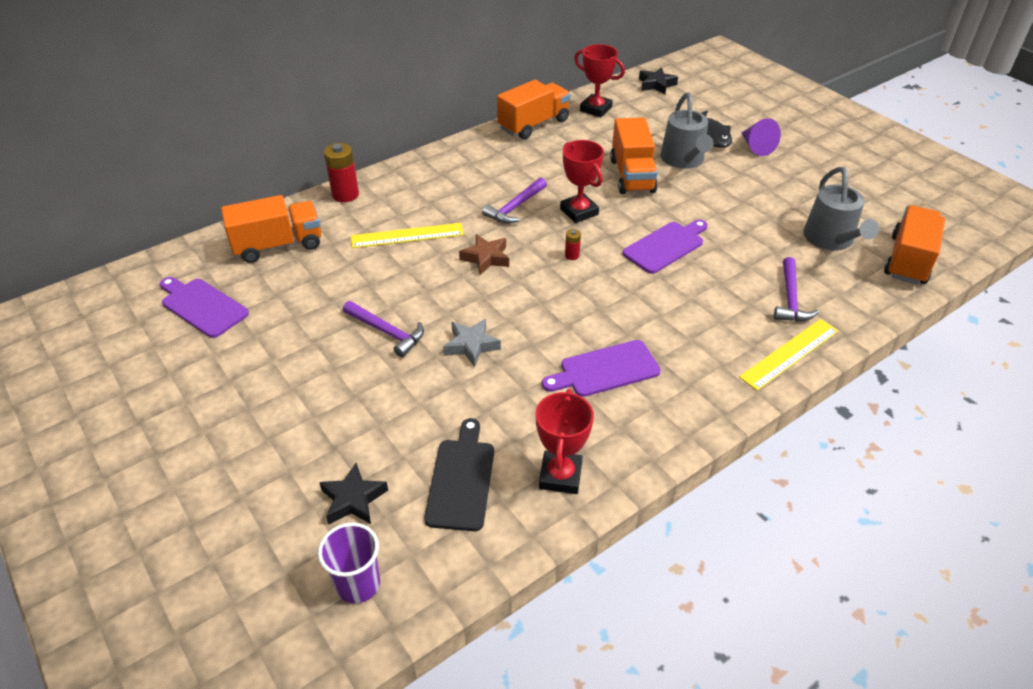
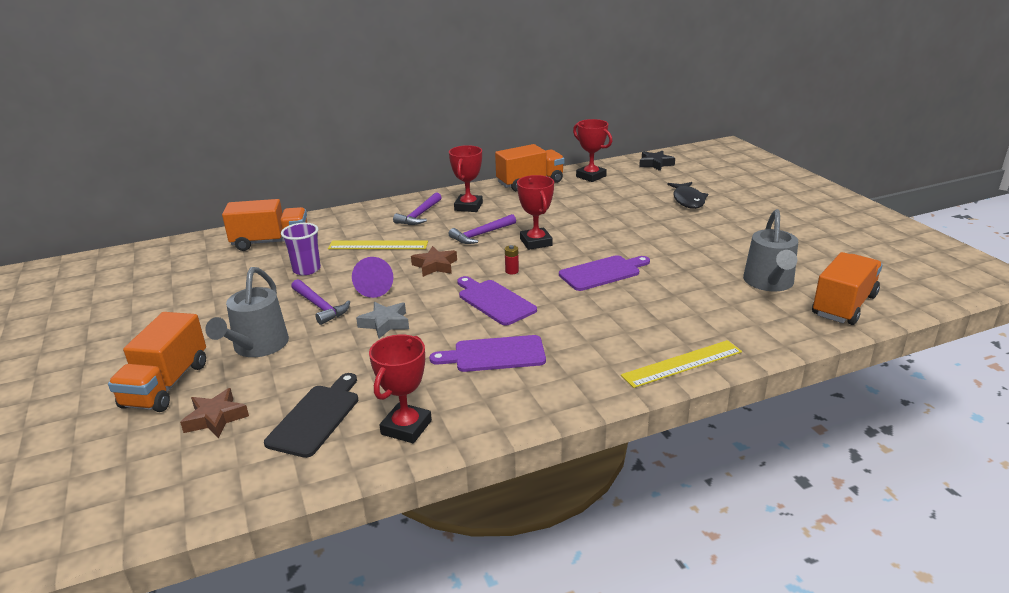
camera: 15 degrees right, 15 degrees down
(202, 306) = (186, 274): purple cutting board -> purple cutting board (494, 301)
(345, 194) = (345, 215): red battery -> none
(353, 499) = (216, 418): black star -> brown star
(358, 584) = (178, 480): purple cup -> purple cup (306, 269)
(482, 167) = (468, 207): none -> red trophy
(632, 175) = (598, 222): orange truck -> orange truck (166, 385)
(683, 160) = (653, 215): grey watering can -> grey watering can (257, 346)
(756, 147) = (727, 211): purple cone -> purple cone (375, 288)
(790, 298) = (705, 322): purple hammer -> purple hammer (419, 215)

